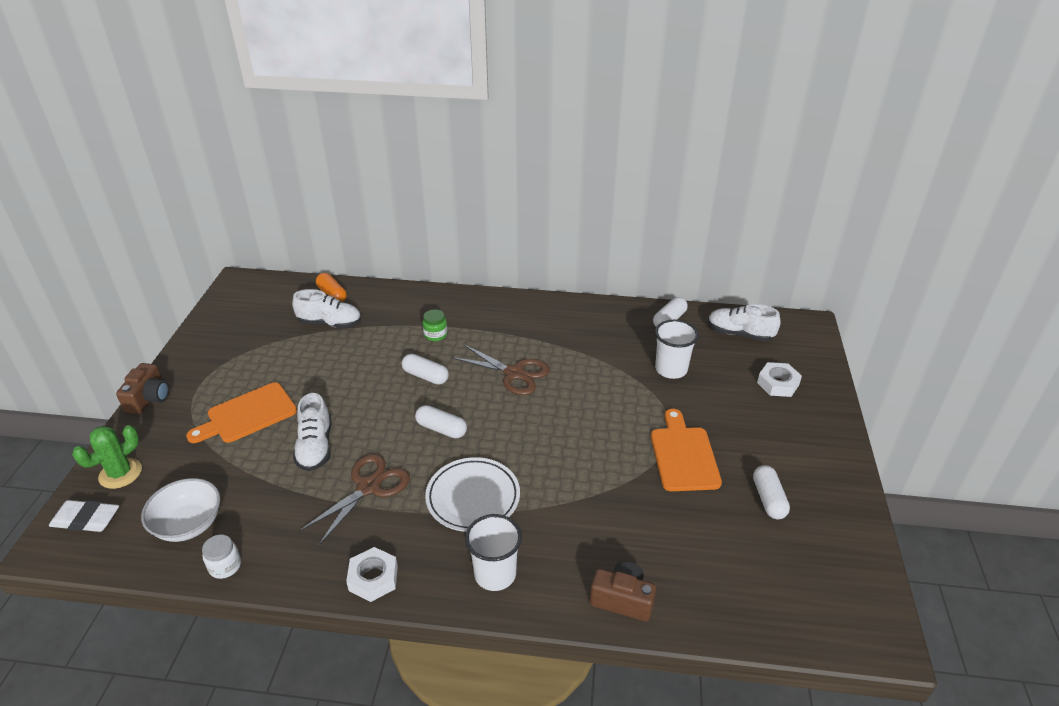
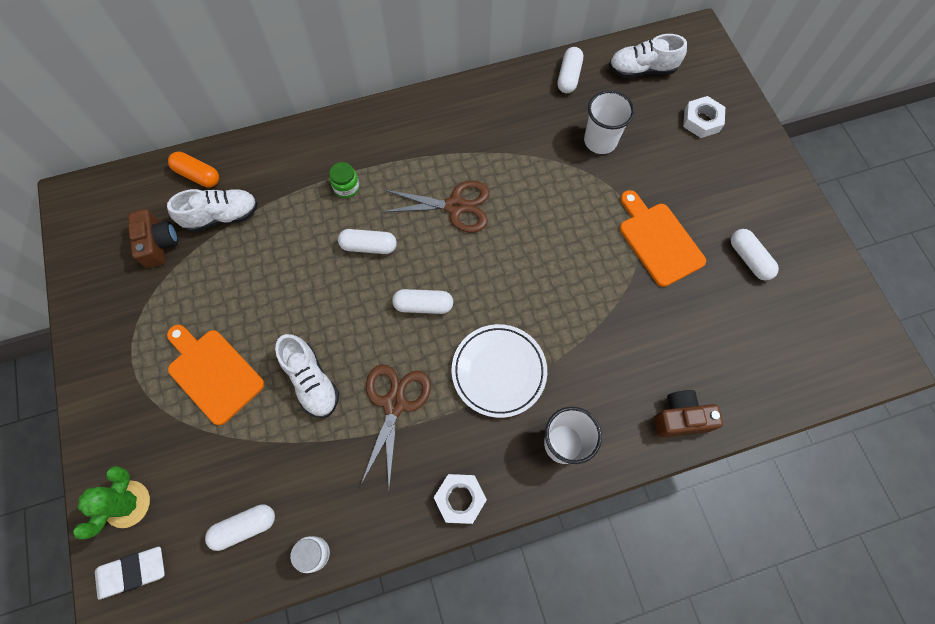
camera: 25 degrees left, 30 degrees up
(149, 398) = (87, 400): brown camera -> brown camera (159, 244)
(188, 524) = (245, 527): white bowl -> white capsule
(248, 414) = (213, 373): orange cutting board -> orange cutting board turned 105 degrees clockwise

